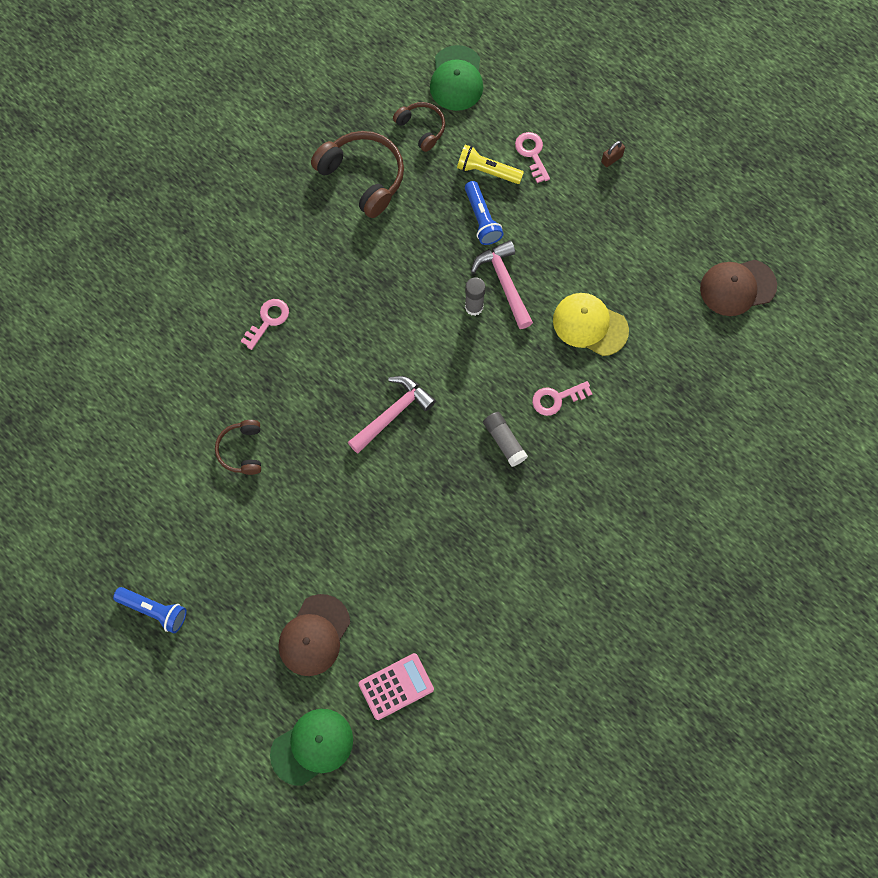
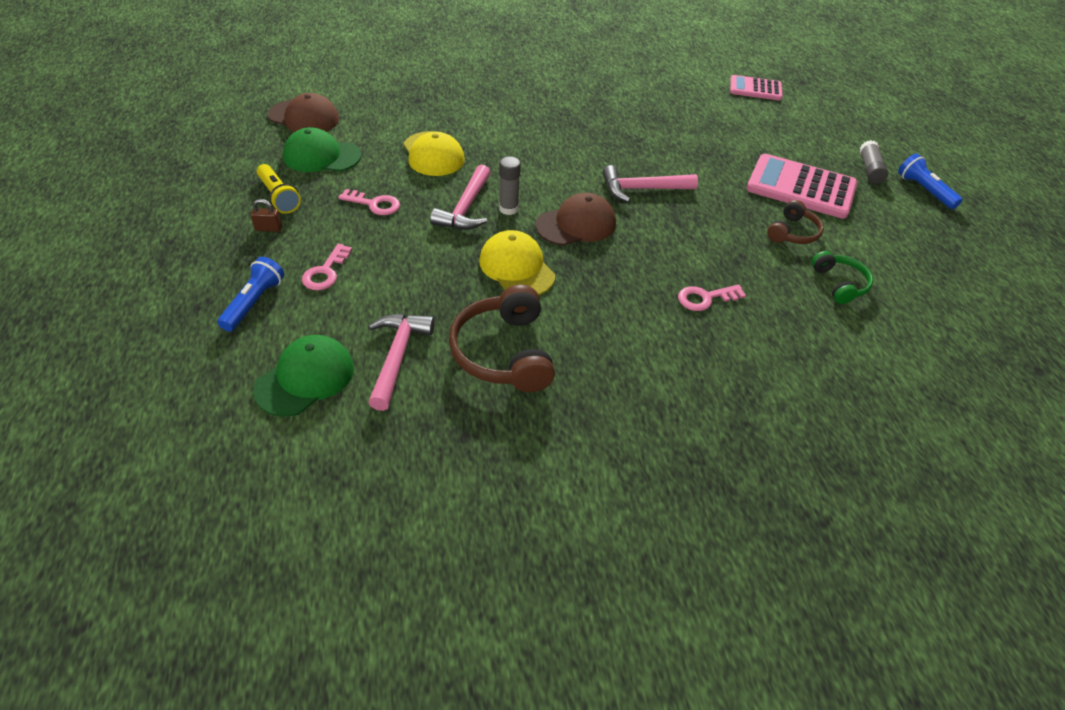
camera: 145 degrees left, 25 degrees down
(179, 411) = (839, 284): none -> green headphones
(265, 525) = (801, 187): none -> pink calculator
(312, 746) = (832, 94): green cap -> green cap (322, 156)
(314, 635) = (798, 128): brown cap -> brown cap (576, 224)
(415, 251) = (517, 268): none -> yellow cap
(421, 128) = (397, 357): brown headphones -> pink hammer
(481, 219) = (431, 255): blue flashlight -> blue flashlight (254, 302)
(487, 171) = (381, 284): yellow flashlight -> yellow flashlight (278, 197)
(504, 441) = (571, 137): grey glue stick -> grey glue stick (869, 169)
(556, 398) = (507, 136): pink key -> pink key (374, 204)

